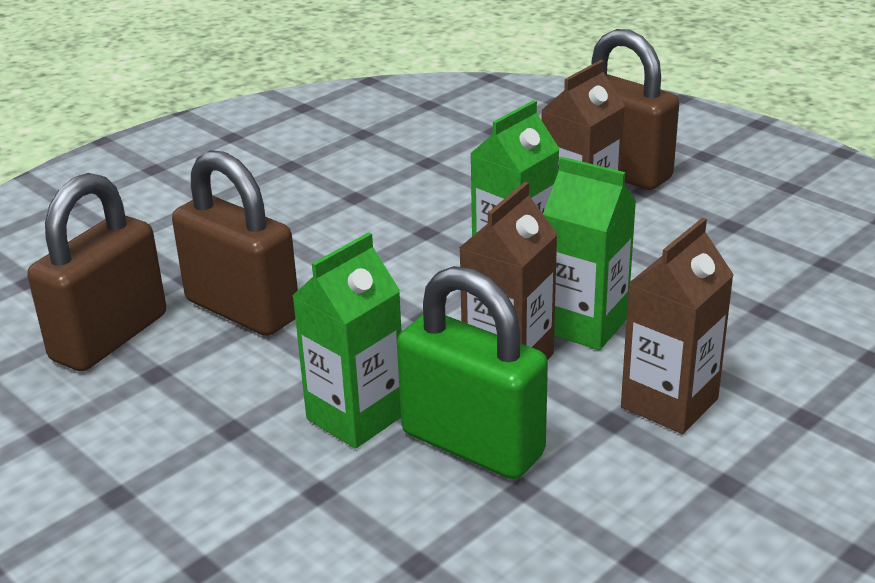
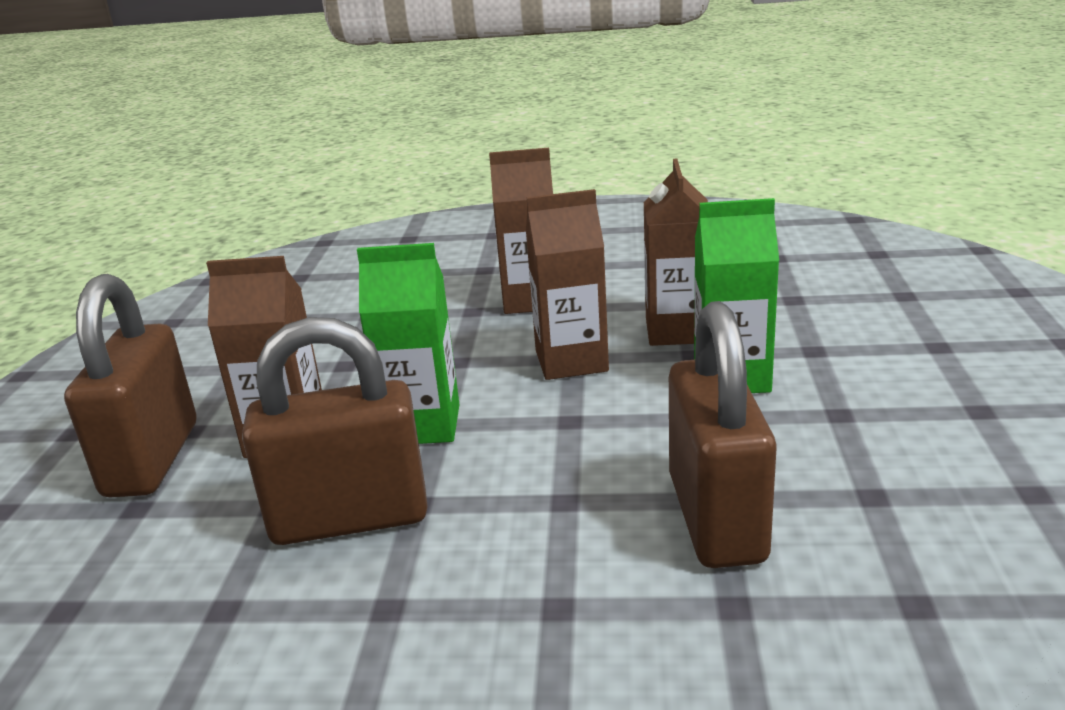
camera: 130 degrees left, 5 degrees down
(109, 337) = (899, 567): brown padlock -> brown padlock (350, 519)
(472, 444) = (678, 330): green padlock -> brown carton
(584, 325) = (480, 357): green carton -> none

